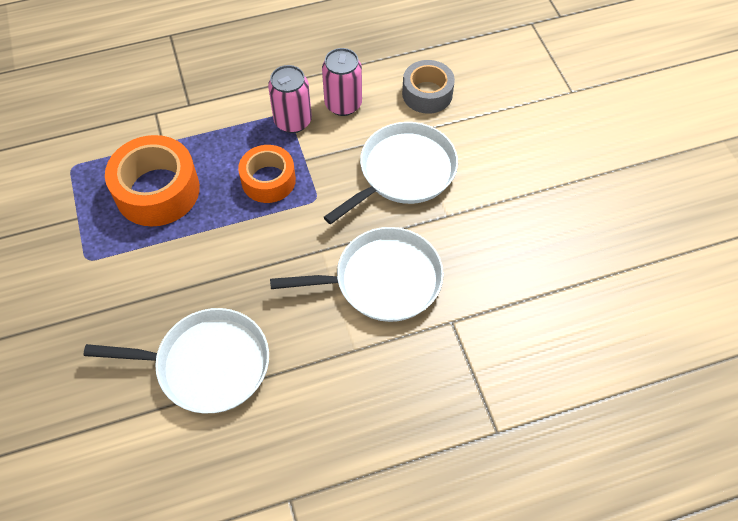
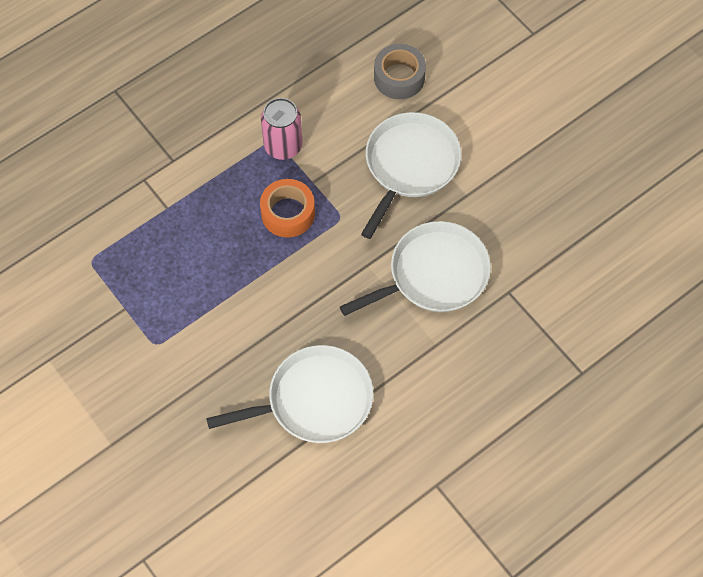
camera: 20 degrees left, 5 degrees up
(157, 191) = (187, 257): orange tape -> none
(343, 104) = (323, 113): pink can -> none

